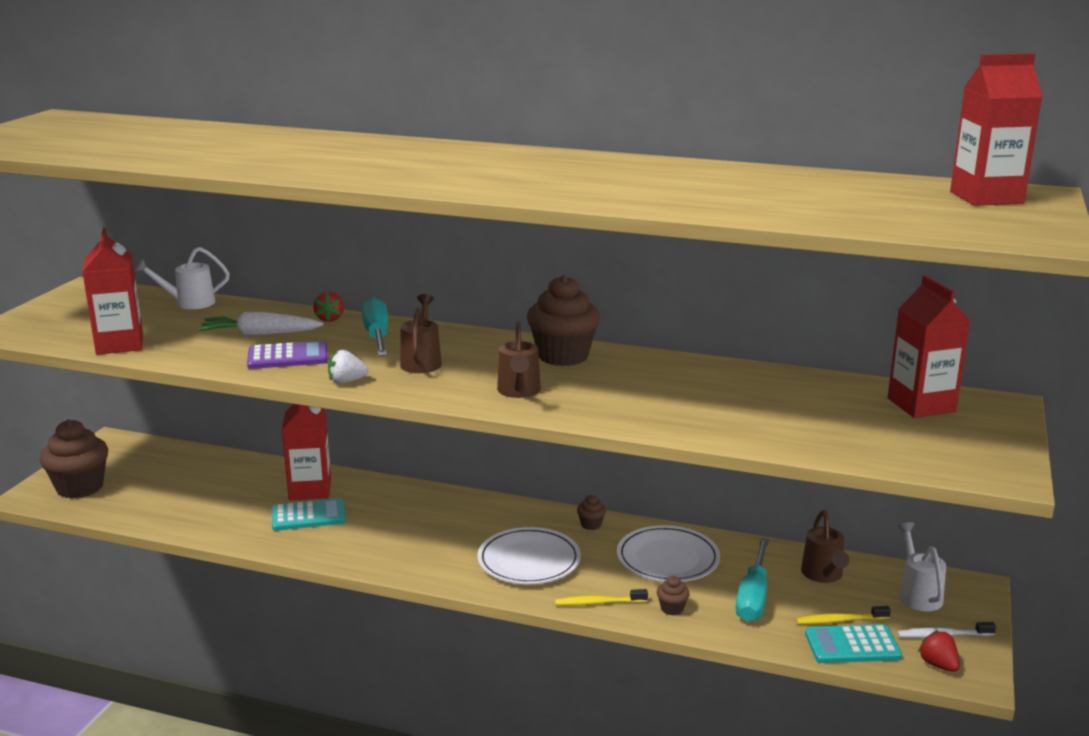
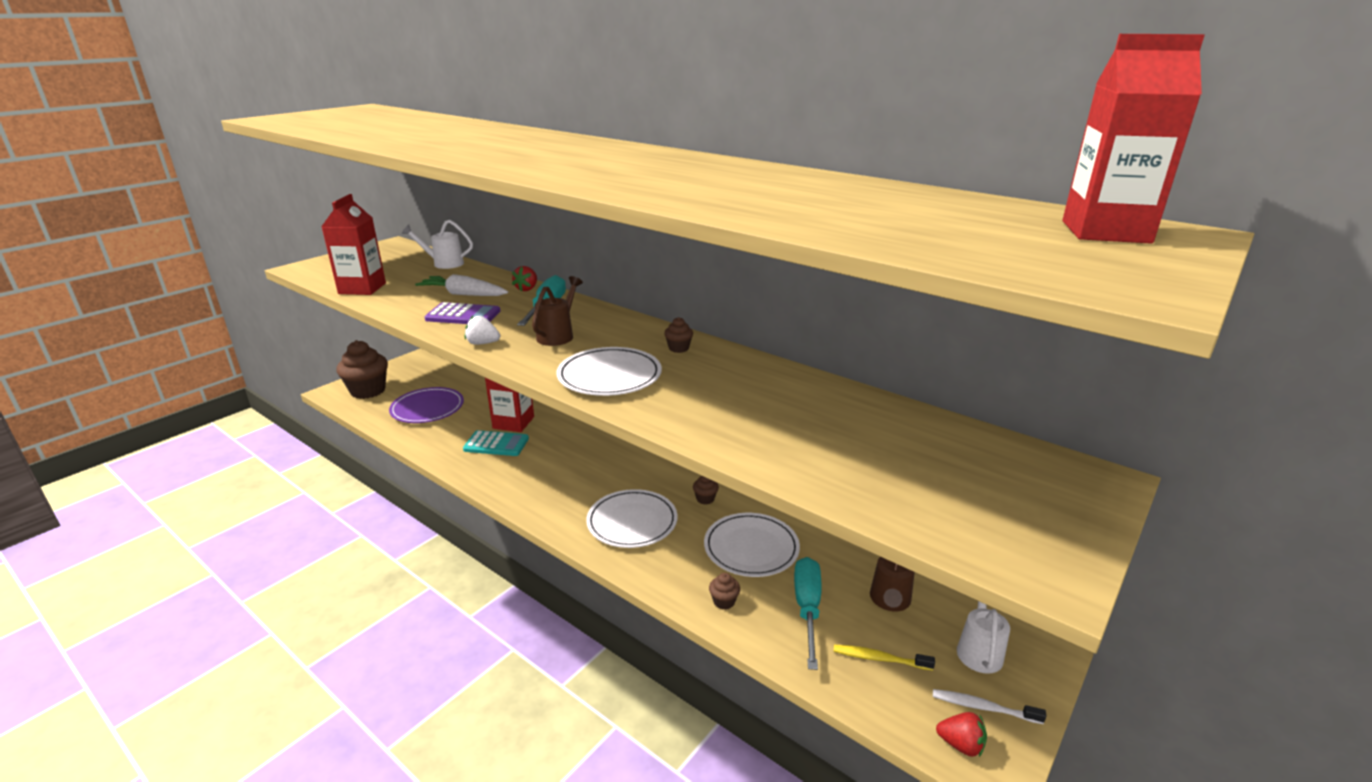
camera: 20 degrees right, 5 degrees up
(183, 493) = (427, 408): none -> purple plate
(519, 391) = (609, 376): brown watering can -> white plate
(563, 356) = (678, 348): brown cupcake -> brown cupcake, size x0.43
(598, 603) = (663, 578): yellow toothbrush -> none
(753, 597) = (807, 608): turquoise screwdriver -> turquoise screwdriver turned 150 degrees clockwise
(852, 645) = (877, 692): turquoise calculator -> none
(921, 405) = (1001, 462): red carton -> none
(938, 665) = (960, 744): red strawberry -> red strawberry turned 120 degrees clockwise

